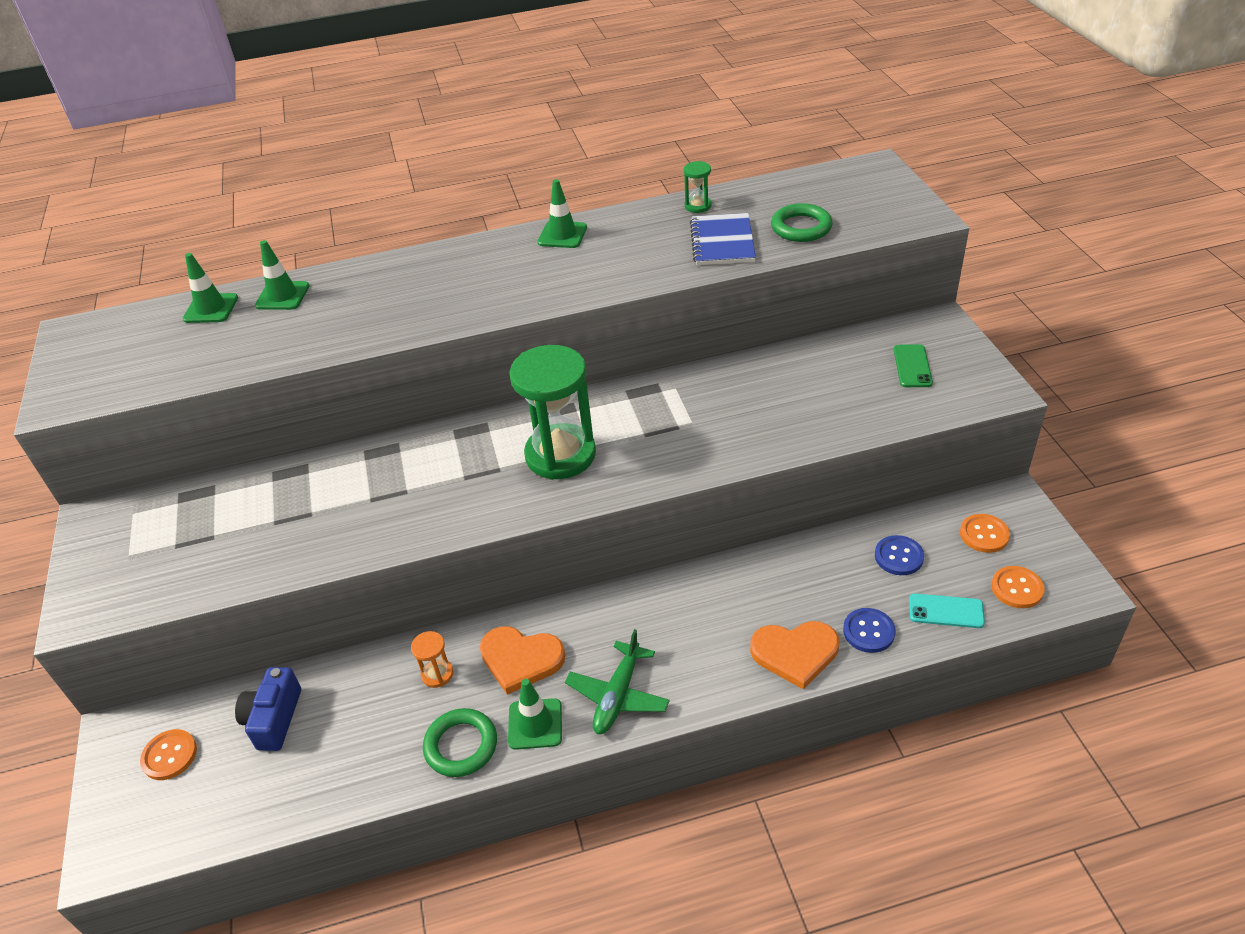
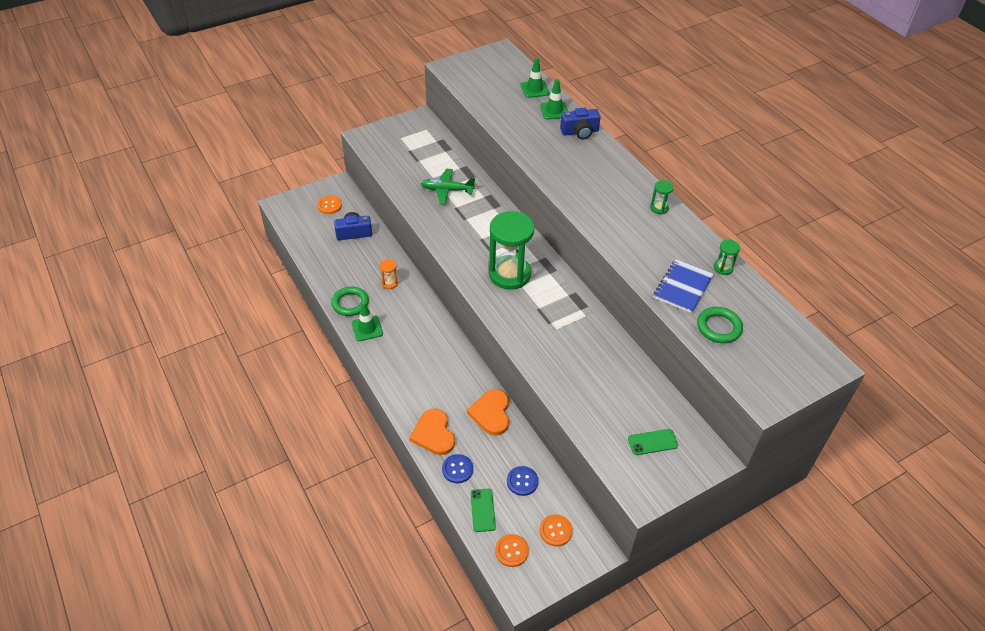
camera: 70 degrees right, 5 degrees up
(353, 278) = (580, 132): none -> blue camera
(521, 659) = (405, 313): orange heart -> orange heart (491, 413)
(562, 235) = (659, 208): green traffic cone -> green hourglass
(618, 695) = (390, 358): green plane -> green plane (447, 190)
(722, 242) = (683, 287): blue notebook -> blue notebook turned 45 degrees counterclockwise
(946, 611) = (483, 510): turquoise phone -> green phone

